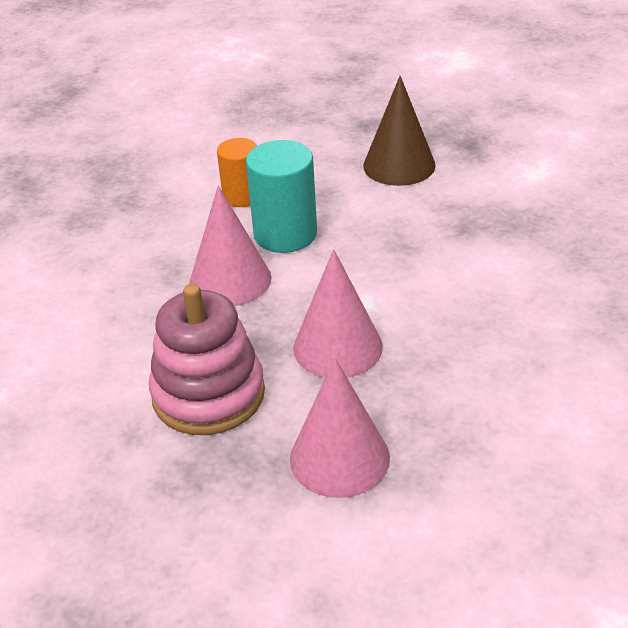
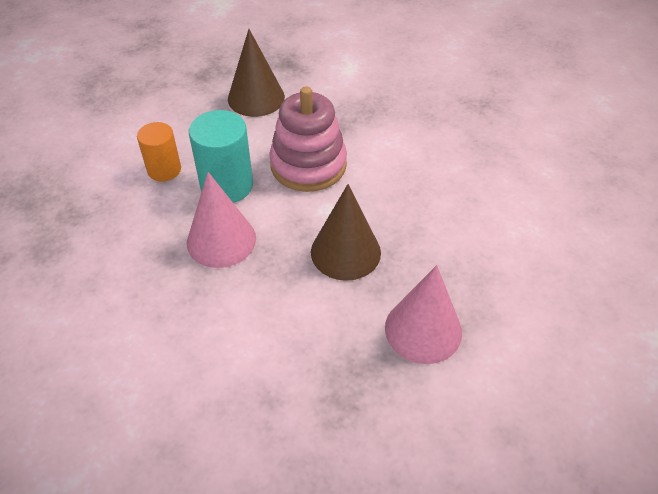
camera: 40 degrees left, 10 degrees up
(208, 394) = (294, 336): pink stacking toy -> pink stacking toy (308, 165)
(337, 347) = (345, 252): pink cone -> brown cone

